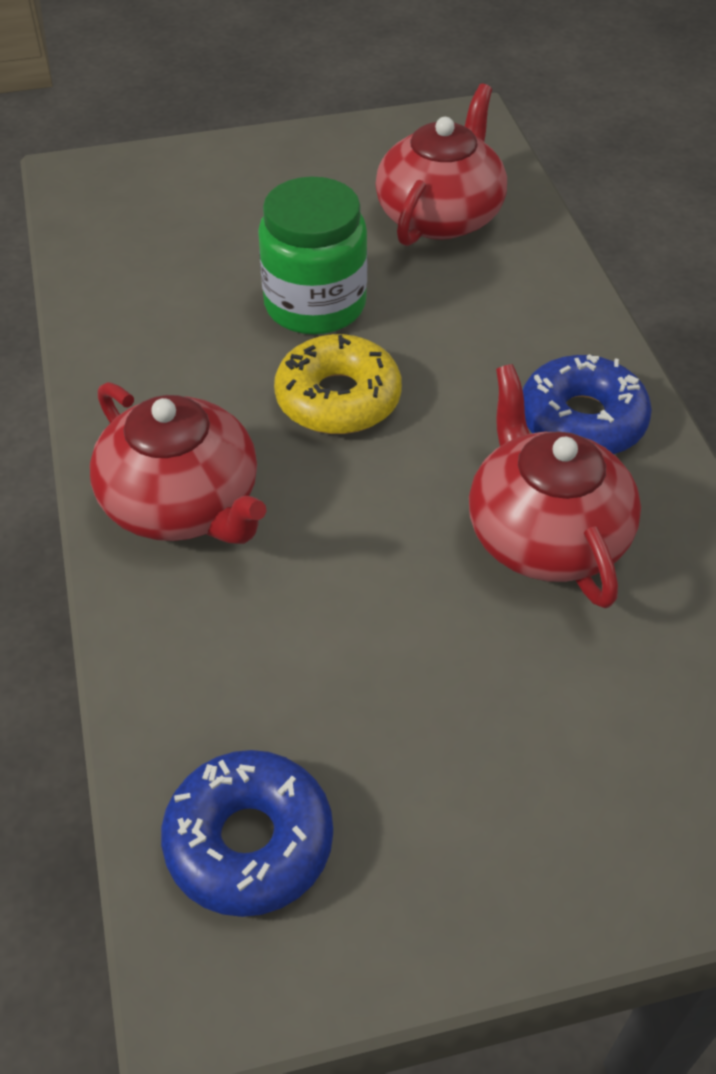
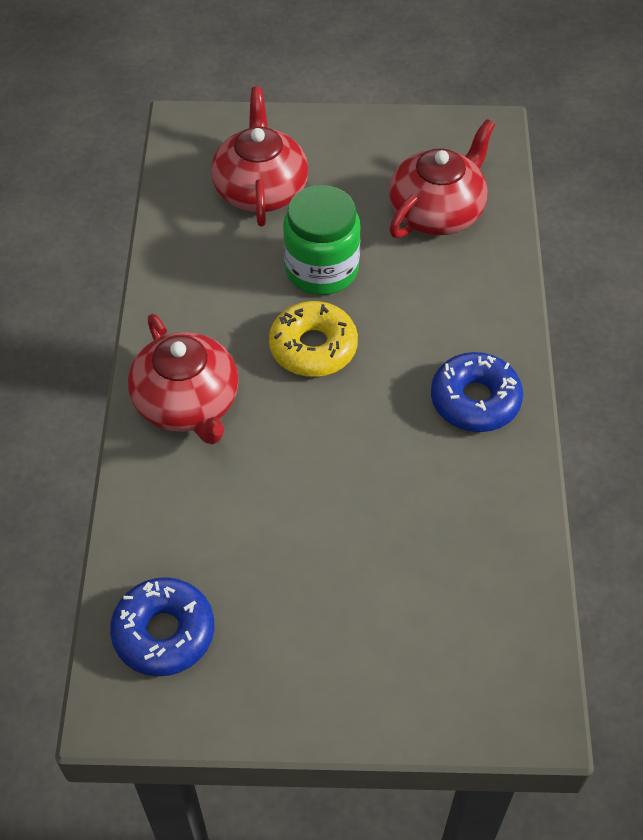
camera: 15 degrees right, 5 degrees up
(545, 534) = (416, 478): red teapot -> red teapot (260, 189)

